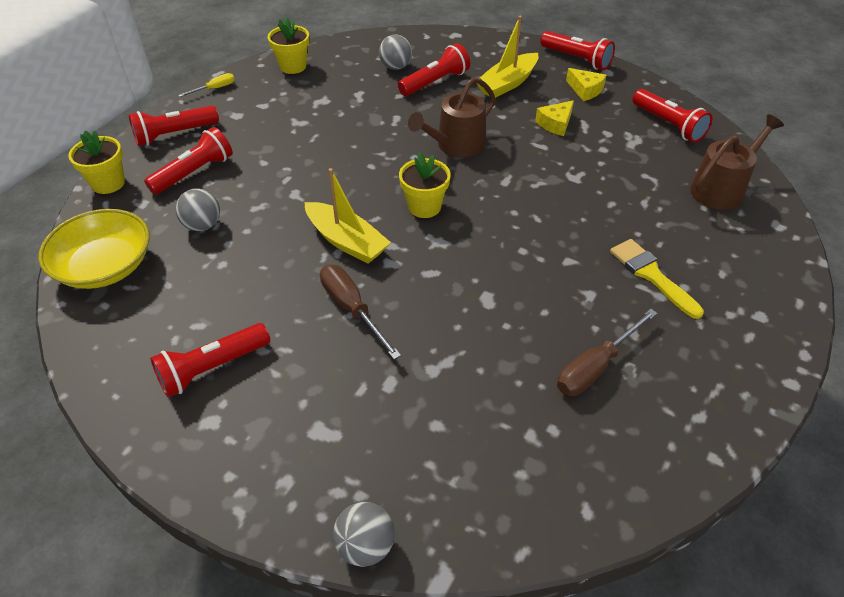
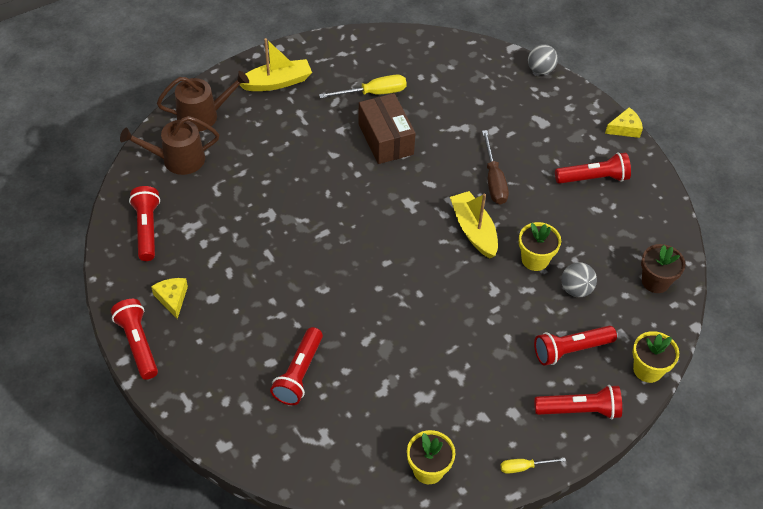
camera: 155 degrees left, 5 degrees up
(105, 266) = (655, 281): yellow bowl -> brown flower pot
(396, 67) = (322, 417): grey ball -> none
(424, 207) = (401, 235): yellow flower pot -> yellow flower pot (535, 259)
(435, 82) = (299, 374): red flashlight -> red flashlight turned 60 degrees counterclockwise
(456, 145) = (336, 284): brown watering can -> brown watering can (203, 116)
(507, 83) = (233, 340): yellow boat -> yellow boat (277, 82)
(524, 306) = (385, 139): none -> brown box
(555, 124) = (236, 271): yellow cheese -> yellow cheese (625, 128)
(595, 367) = (373, 93): brown screwdriver -> yellow screwdriver
(651, 275) = (291, 125): yellow brush -> none

